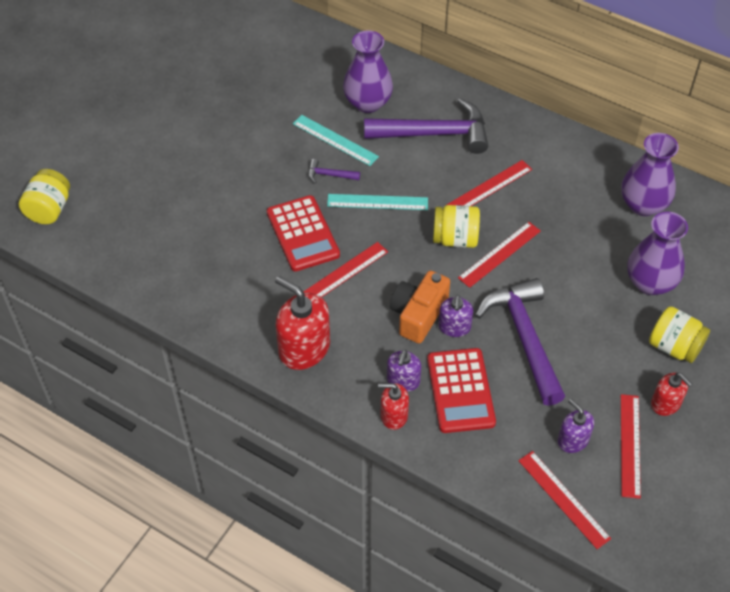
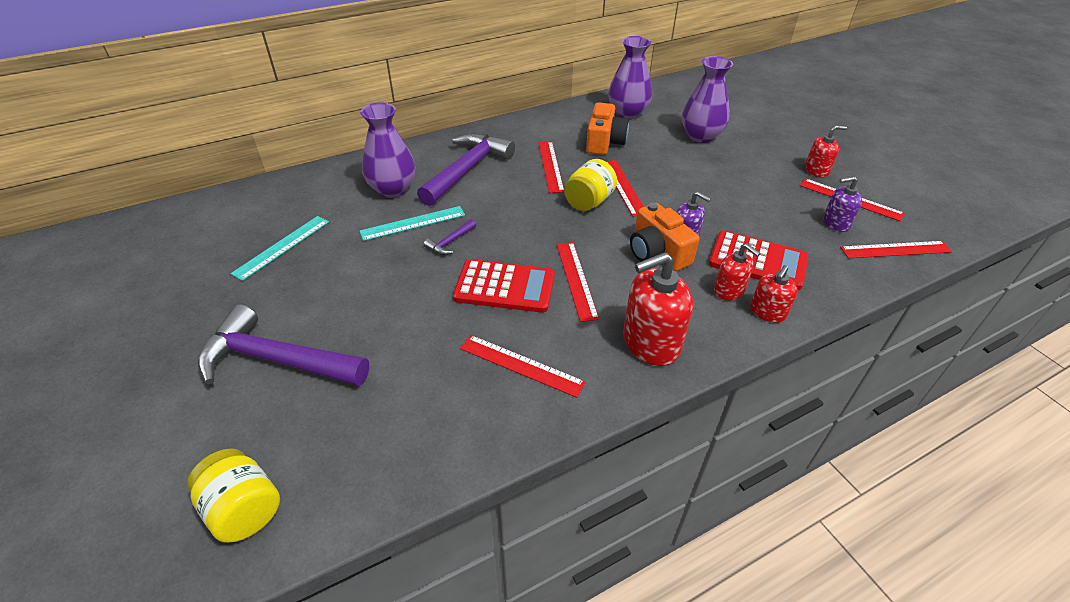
camera: 60 degrees left, 10 degrees down
(231, 281) = (521, 365): none -> red ruler
(377, 202) = (510, 227): turquoise ruler -> turquoise ruler (282, 247)
(403, 381) = (729, 290): purple soap dispenser -> red soap dispenser
(524, 338) = (719, 207): purple hammer -> purple hammer (277, 360)
(567, 209) = (604, 142): none -> orange camera
(674, 347) = (765, 148): yellow jar -> none

